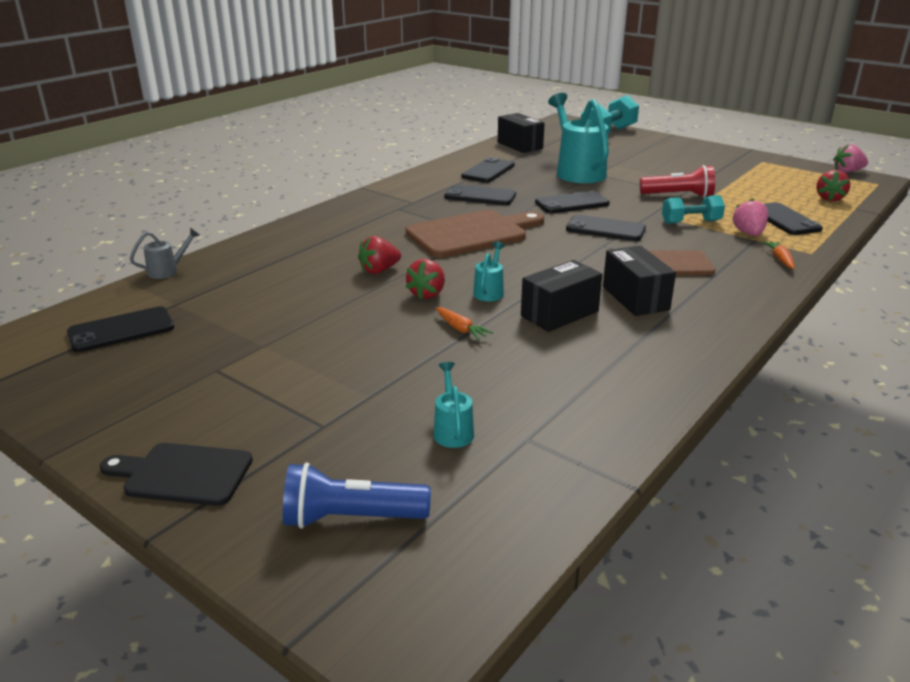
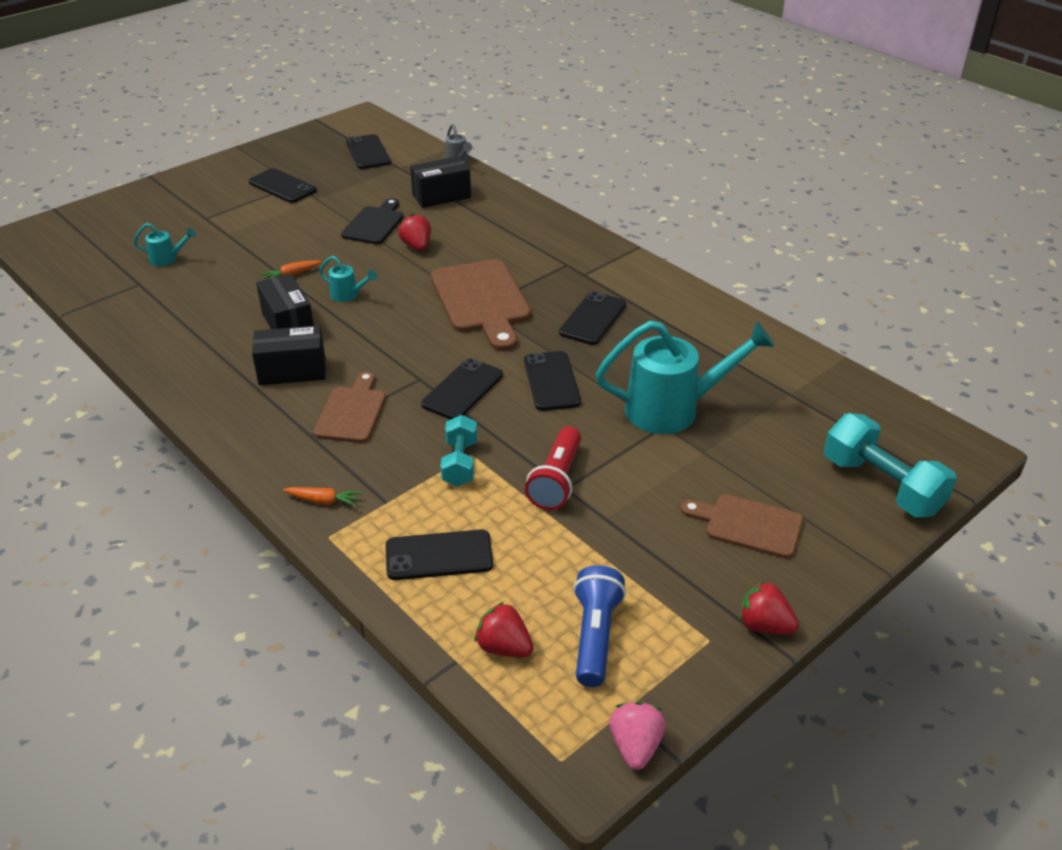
camera: 100 degrees right, 10 degrees up
(183, 474) = (192, 180): black cutting board -> black cutting board (374, 224)
(351, 518) = (118, 224): blue flashlight -> blue flashlight (595, 636)
(427, 294) = (360, 265): red strawberry -> red strawberry (764, 625)
(488, 171) = (685, 336): black phone -> black phone (282, 186)
(520, 145) = (804, 378): black box -> black box (441, 196)
(668, 155) = (748, 525): none -> brown cutting board
(748, 233) = (406, 502): pink strawberry -> none

